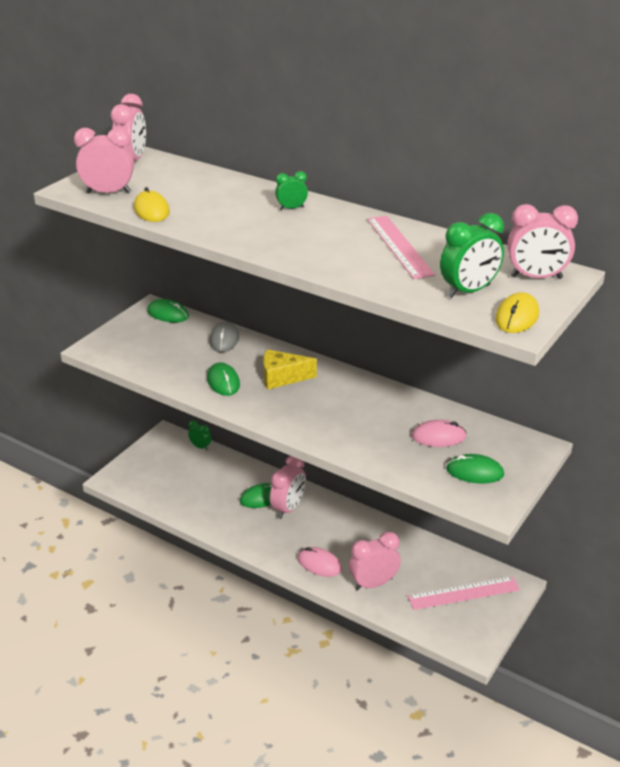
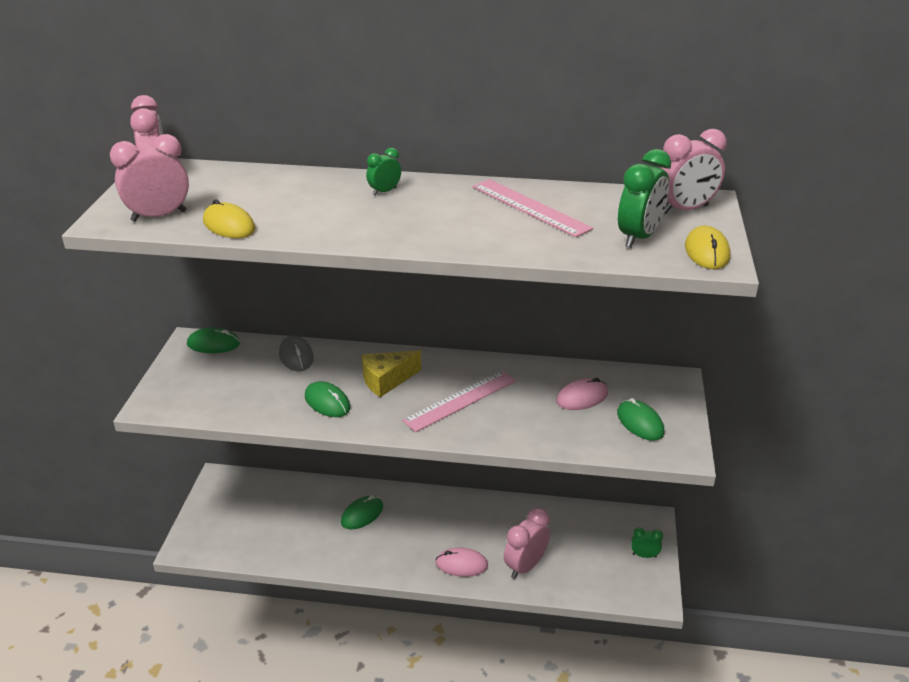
camera: 25 degrees left, 0 degrees up
(200, 447) = (265, 480): green clock -> green clock (644, 555)
(288, 508) = (396, 516): pink clock -> none
(463, 593) = (612, 545): pink ruler -> pink ruler (460, 400)
(474, 472) = (640, 423): green mouse -> green mouse turned 75 degrees clockwise

